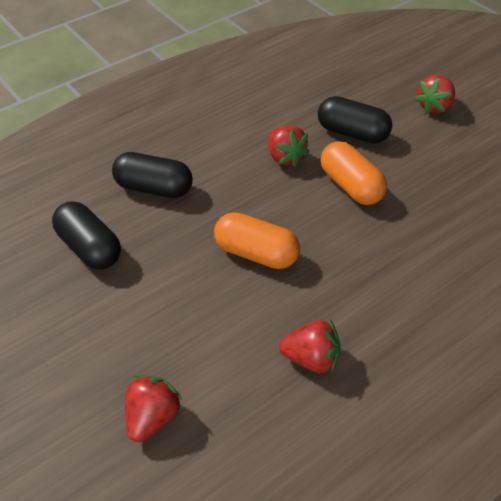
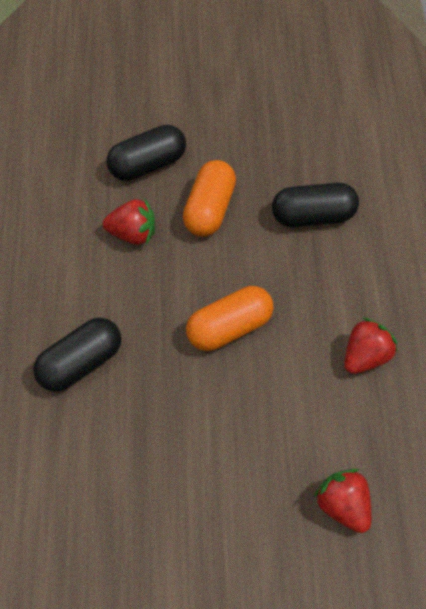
camera: 55 degrees left, 10 degrees up
(89, 248) = (114, 461): black capsule -> black capsule (313, 216)
(350, 186) = (209, 209): orange capsule -> orange capsule turned 75 degrees counterclockwise
(434, 106) = (168, 85): red strawberry -> none

